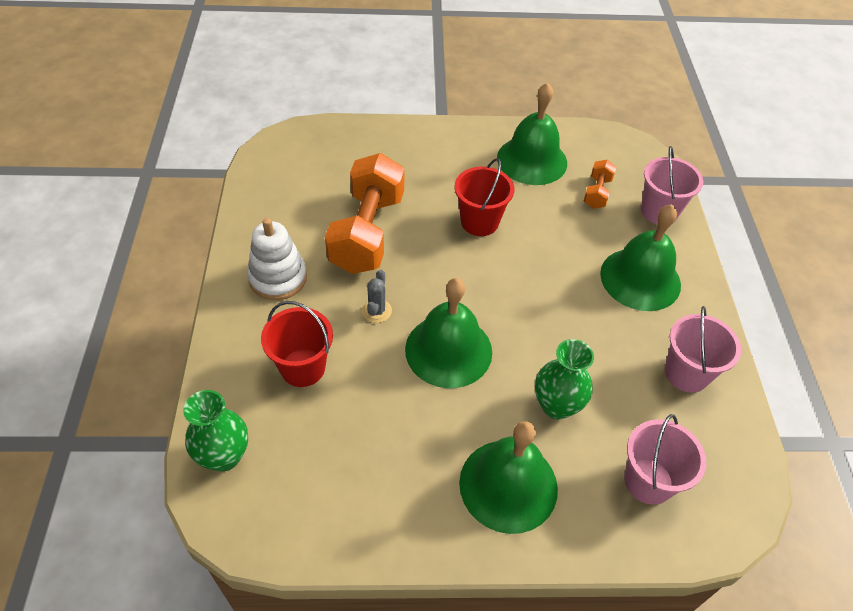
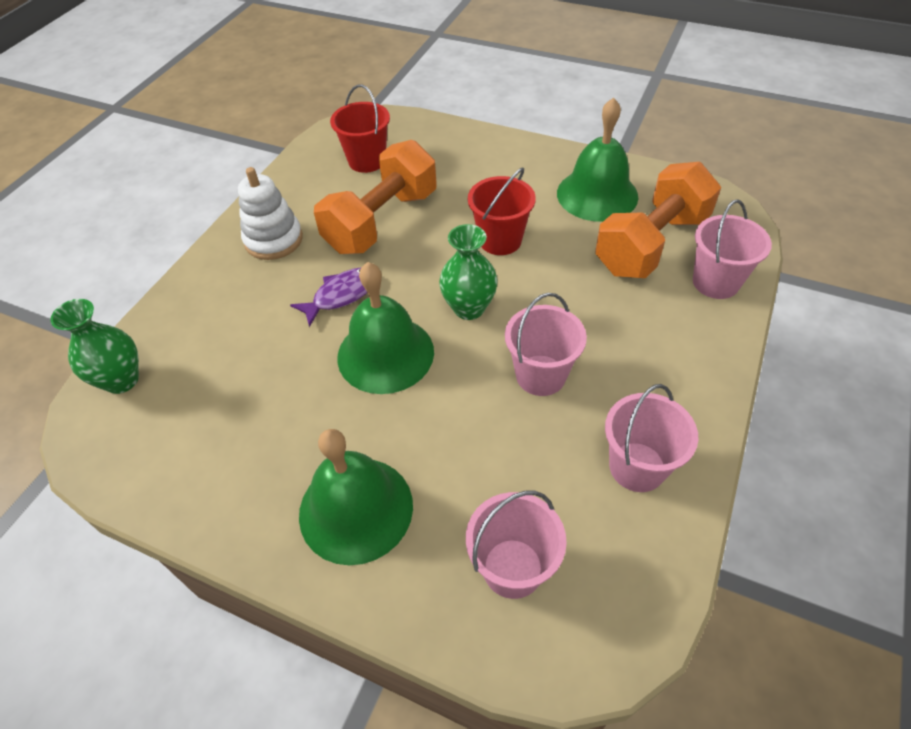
camera: 30 degrees right, 0 degrees up
(303, 367) = (240, 325): red bucket -> red bucket (367, 161)
(376, 311) = (341, 295): grey cactus -> purple fish
(556, 406) = (461, 447): green vase -> green vase (469, 308)
(579, 327) = (540, 375): none -> pink bucket
(597, 193) = (651, 244): orange dumbbell -> orange dumbbell, size x2.20
(640, 279) = (645, 347): green bell -> none

